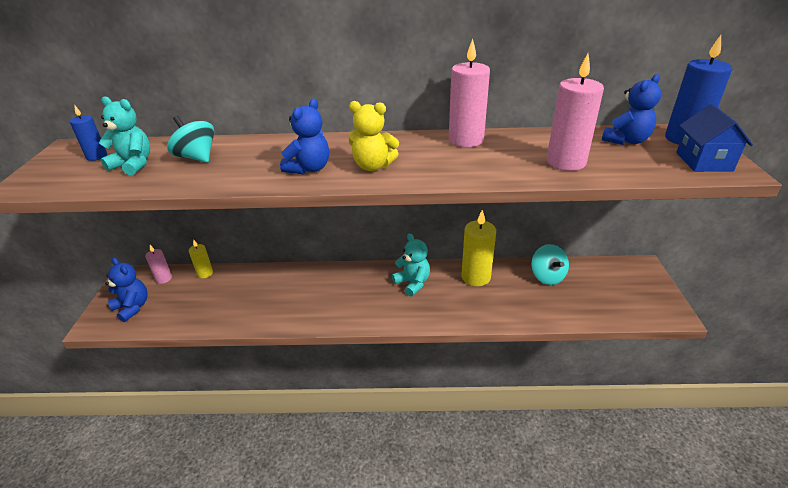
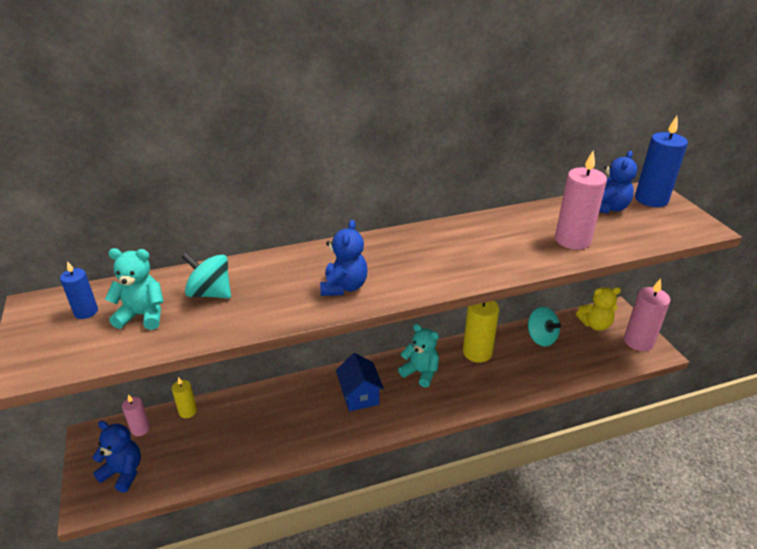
camera: 20 degrees left, 0 degrees up
(373, 166) = (405, 273): yellow teddy bear -> yellow teddy bear (595, 325)
(466, 140) = (471, 228): pink candle -> pink candle (638, 341)
(704, 161) = (677, 222): blue house -> blue house (359, 395)

